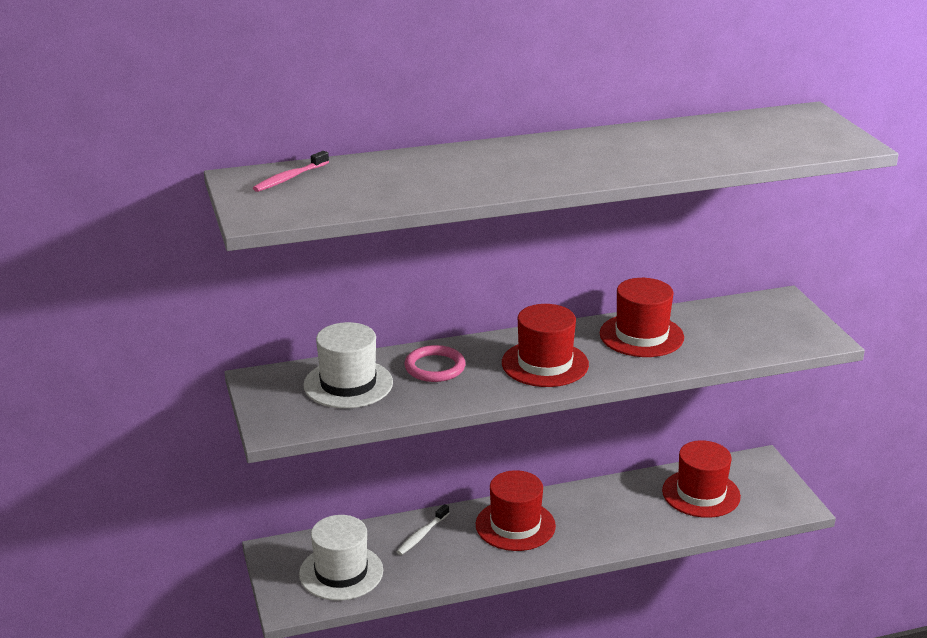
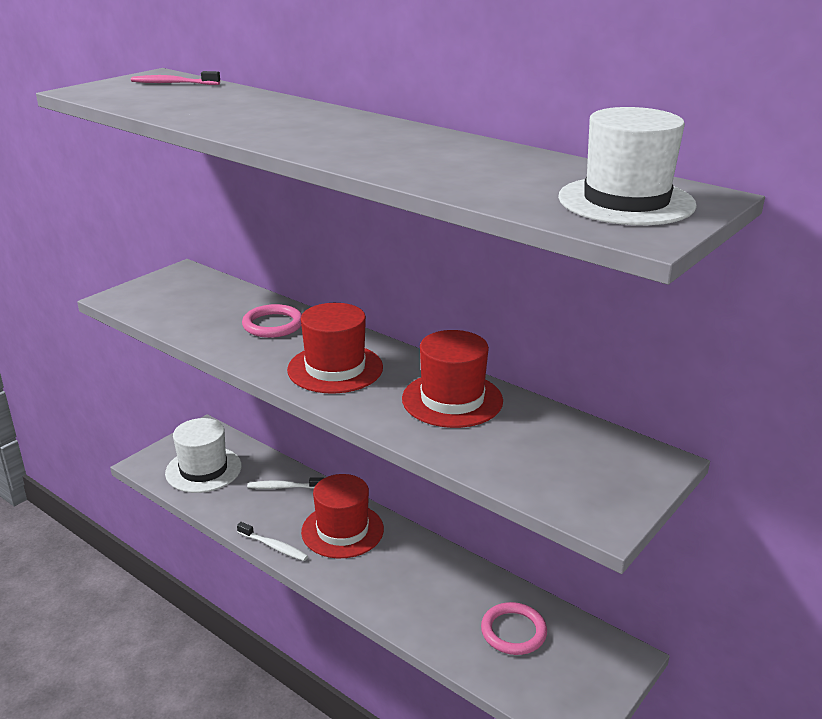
camera: 55 degrees right, 0 degrees up
(348, 384) = (209, 302): white hat -> white hat (626, 201)
(500, 568) = (274, 546): none -> white toothbrush
(701, 493) = (513, 631): red hat -> pink ring

